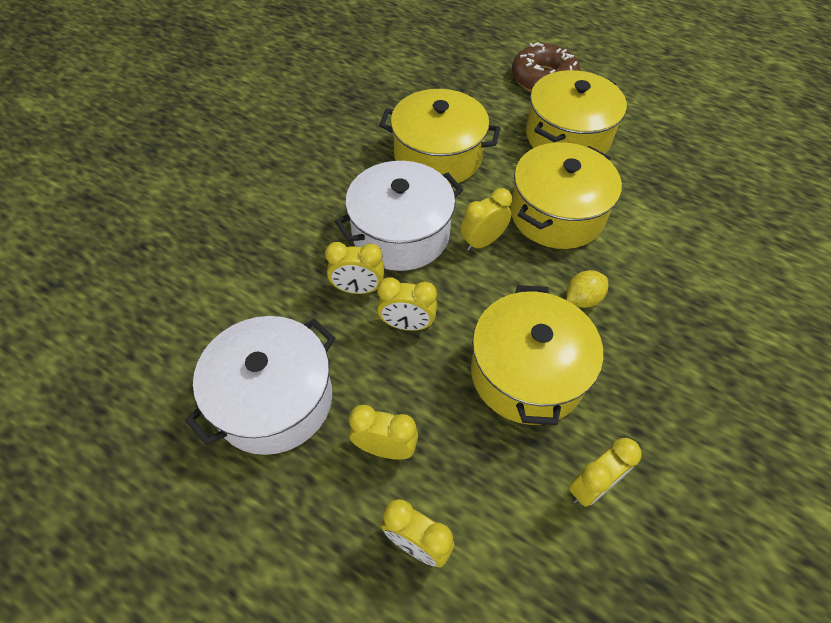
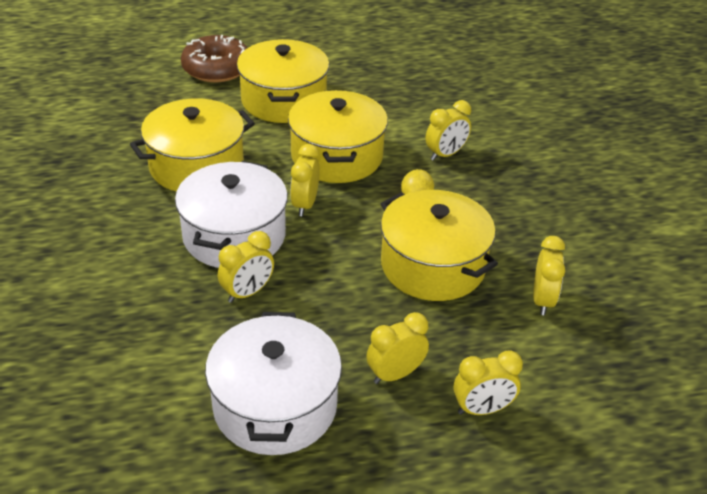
camera: 45 degrees left, 15 degrees down
(407, 324) = (315, 291): yellow clock -> yellow clock (445, 154)

